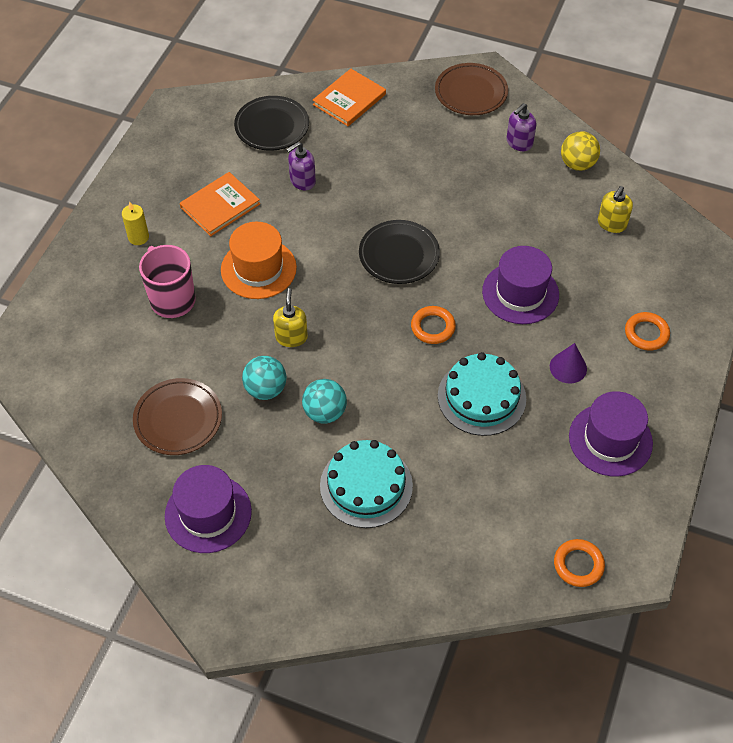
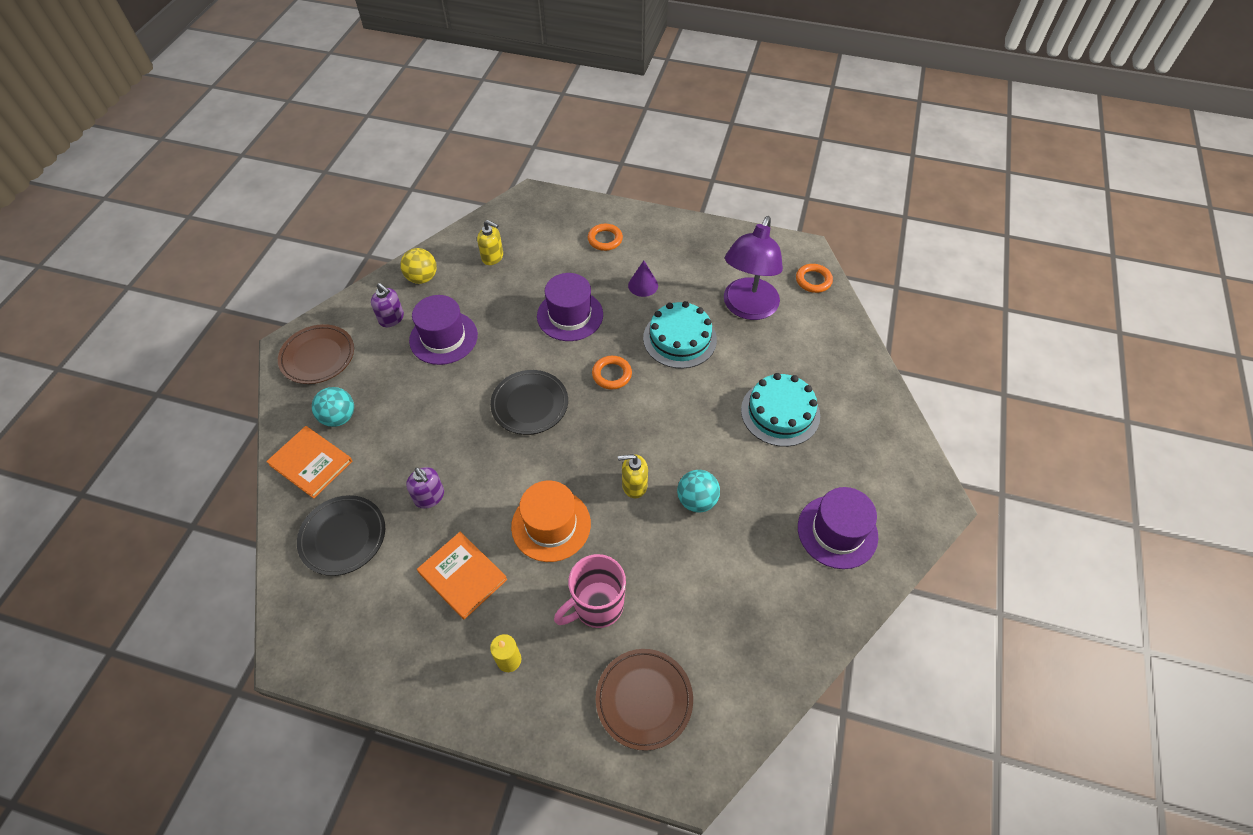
camera: 95 degrees left, 0 degrees up
(178, 419) = (743, 574): brown plate -> brown plate (644, 699)
(325, 412) = (714, 449): turquoise ball -> turquoise ball (339, 417)
(529, 476) = (747, 308): none -> purple lamp
(610, 440) = (705, 262): purple hat -> purple hat (443, 338)

